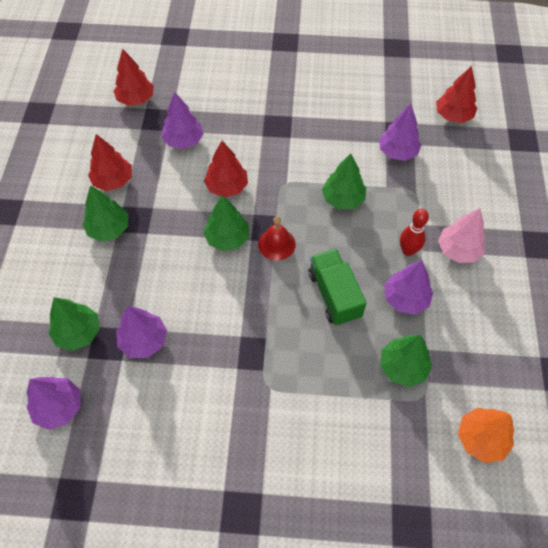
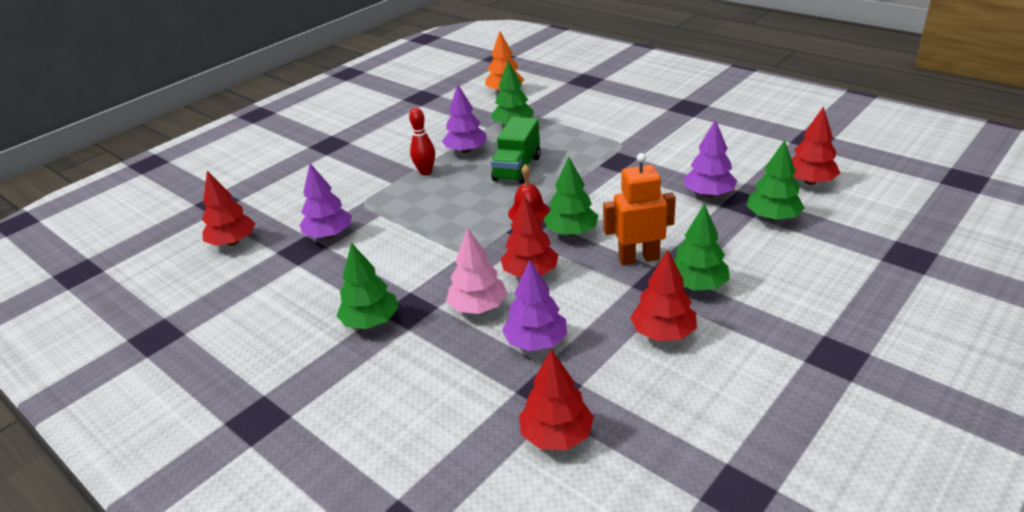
camera: 140 degrees left, 25 degrees down
(59, 407) = (810, 181): purple tree -> red tree
(162, 235) = (638, 258): none -> orange robot
(343, 199) = (429, 220): green tree -> green tree (371, 322)
(458, 250) = (388, 160): pink tree -> pink tree (478, 307)

